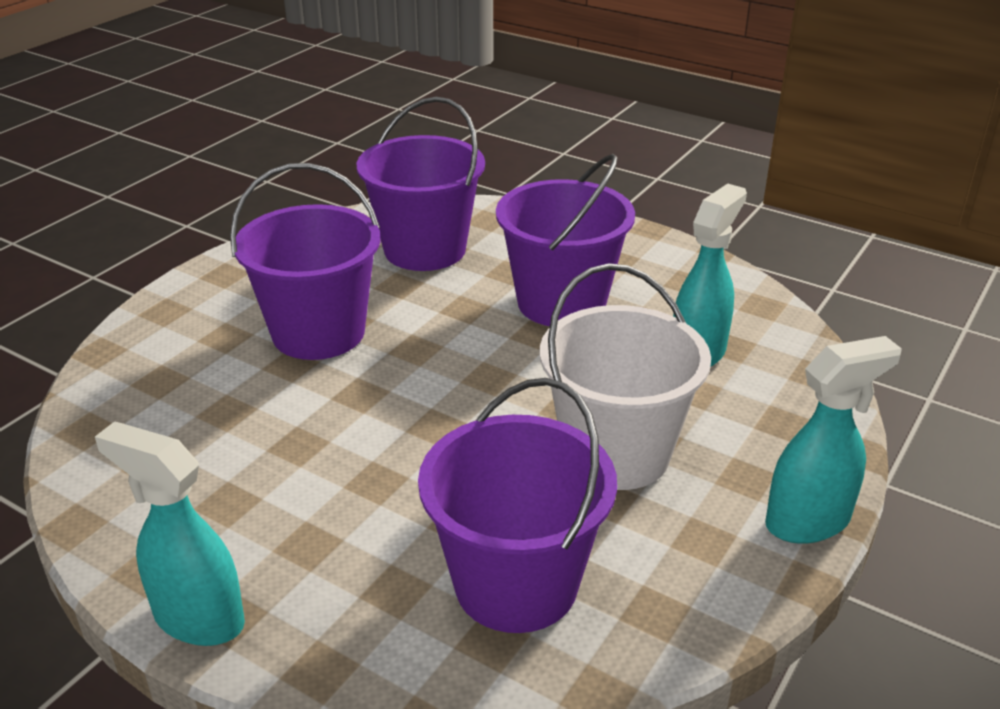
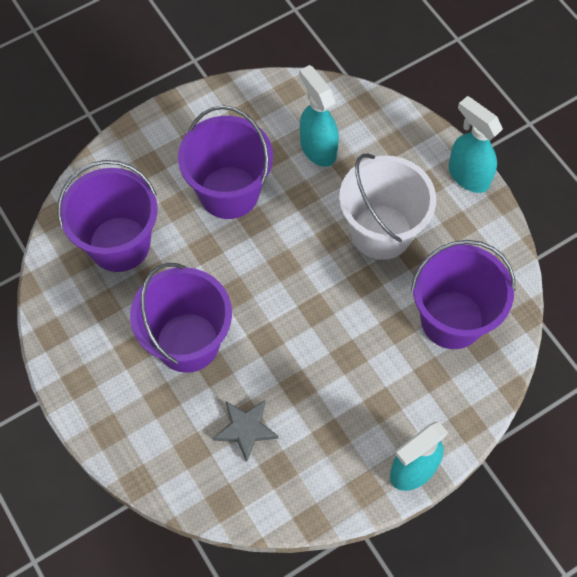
camera: 65 degrees left, 30 degrees up
(208, 416) = (246, 429): none -> grey star
(808, 522) = (468, 175): turquoise spray bottle -> turquoise spray bottle turned 45 degrees counterclockwise

